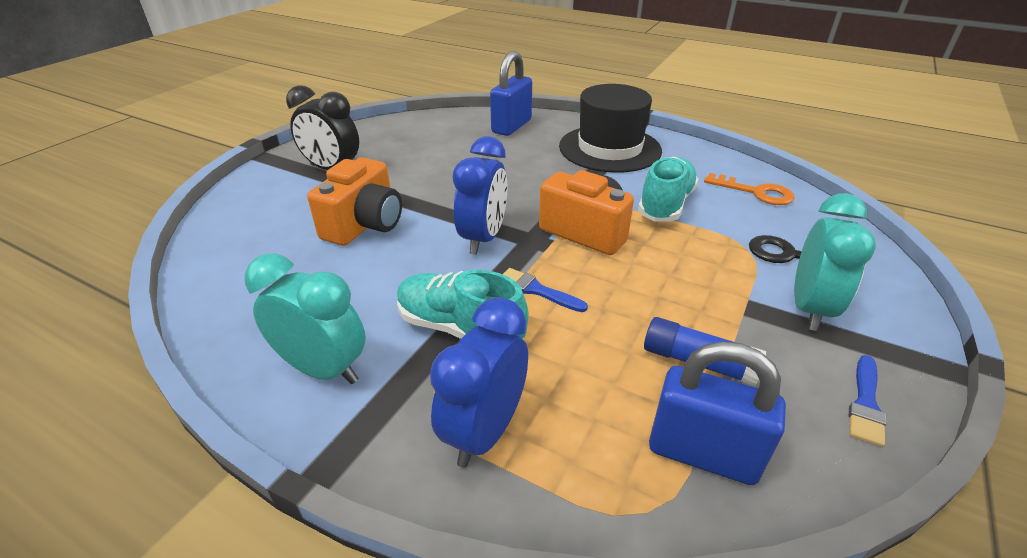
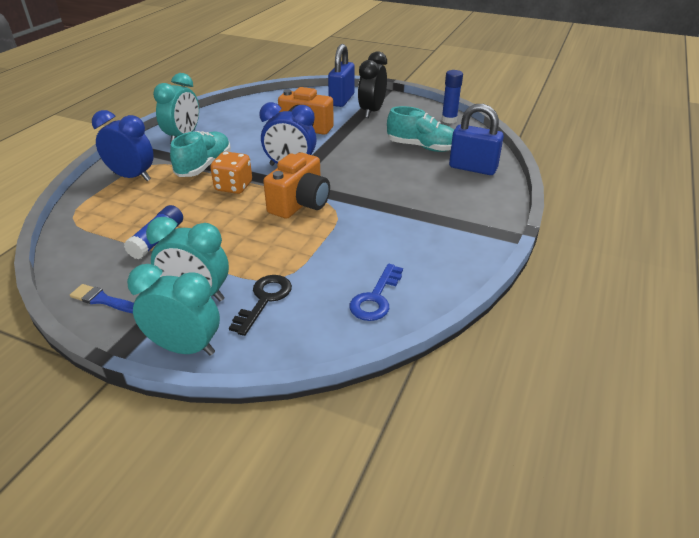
camera: 85 degrees right, 0 degrees up
(389, 125) = (449, 120): none -> blue glue stick
(537, 290) = (233, 187): blue brush -> orange dice
(609, 148) = (446, 217): black hat -> none
(665, 204) = (344, 242): turquoise shoe -> turquoise shoe (422, 147)
(703, 453) = (94, 235): blue padlock -> blue padlock (341, 100)
(756, 192) = (376, 298): orange key -> blue key
(902, 310) = (185, 348): none -> turquoise clock

